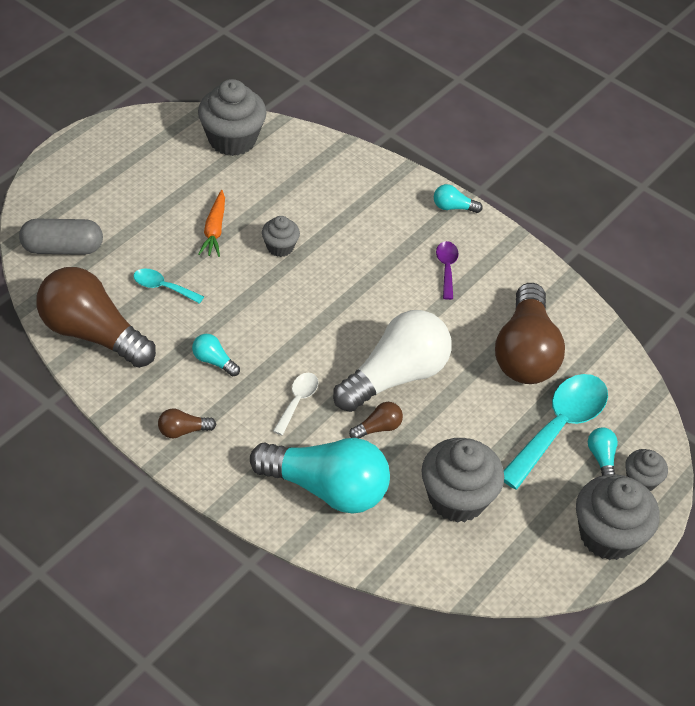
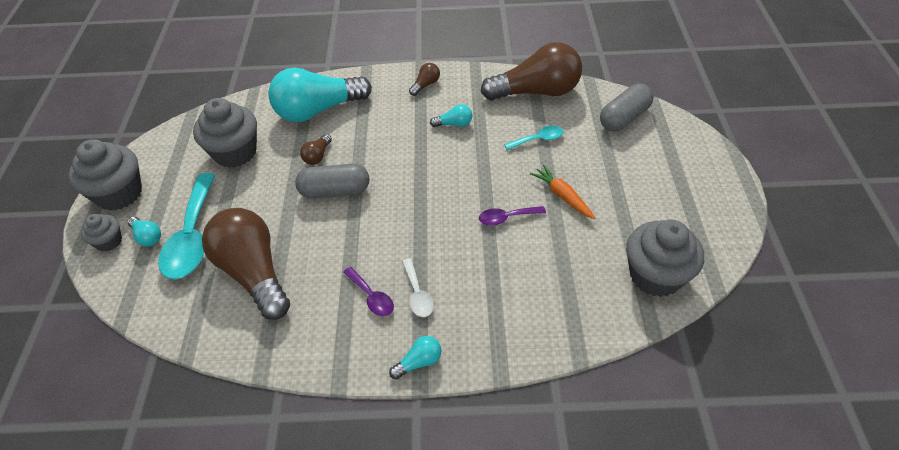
camera: 145 degrees right, 0 degrees up
(280, 247) = (506, 218): grey cupcake -> purple spoon
(297, 401) = (381, 137): white spoon -> white spoon (417, 294)
(395, 376) = (335, 191): white light bulb -> grey capsule

